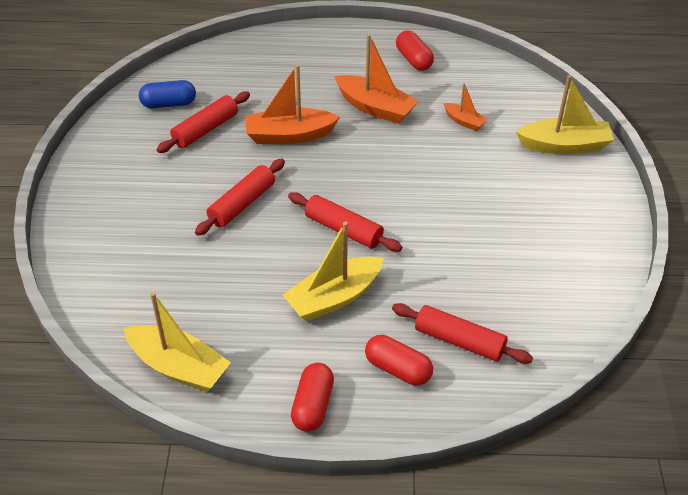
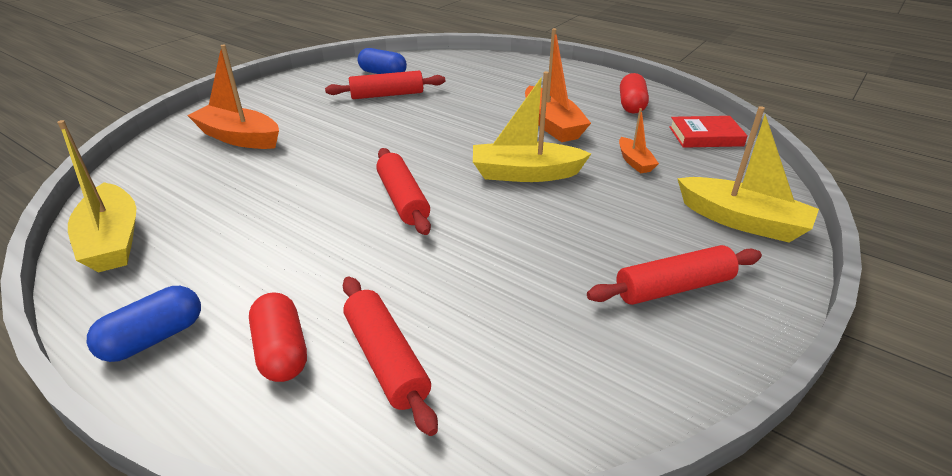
camera: 35 degrees right, 10 degrees down
(242, 204) = (344, 148): red rolling pin -> red rolling pin (674, 288)
(289, 135) = (448, 119): orange boat -> orange boat (239, 138)
(312, 406) = (154, 338): red capsule -> blue capsule
(334, 298) = (316, 250): yellow boat -> yellow boat (525, 174)
(490, 74) = (705, 136): none -> red book

